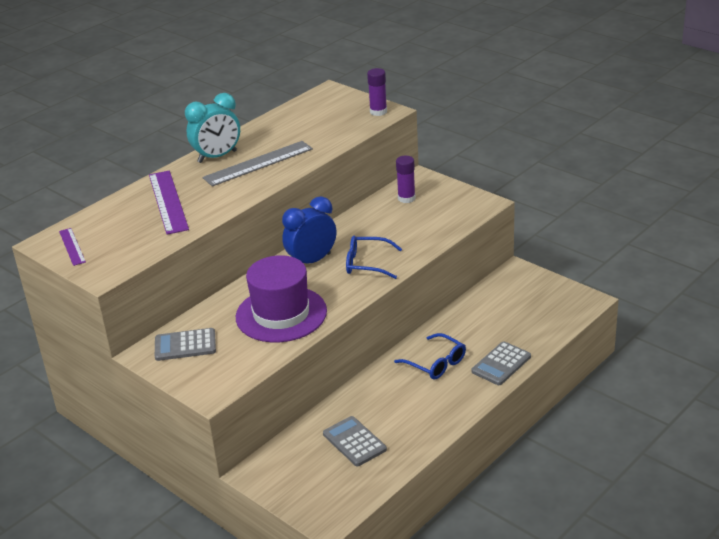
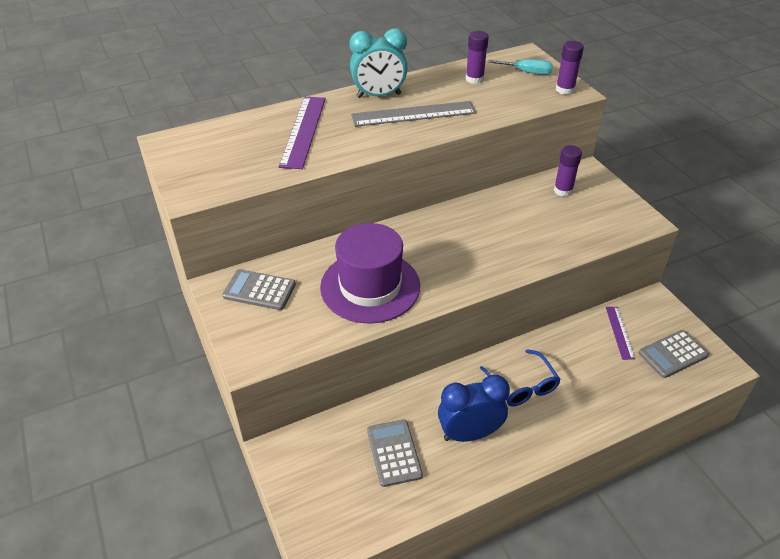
camera: 20 degrees right, 10 degrees up
(72, 246) = (186, 153): purple ruler -> purple ruler (619, 332)
(295, 122) = (474, 79): none -> purple glue stick
(312, 261) = (432, 233): blue clock -> blue clock (469, 433)
(338, 105) = (527, 72): none -> turquoise screwdriver
(367, 264) = (487, 255): blue glasses -> none
(501, 364) = (593, 413): grey calculator -> grey calculator (673, 354)

